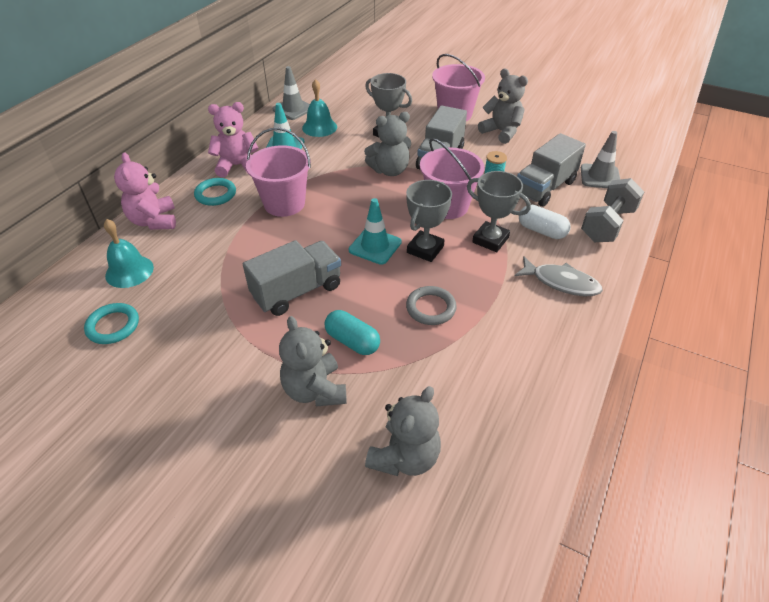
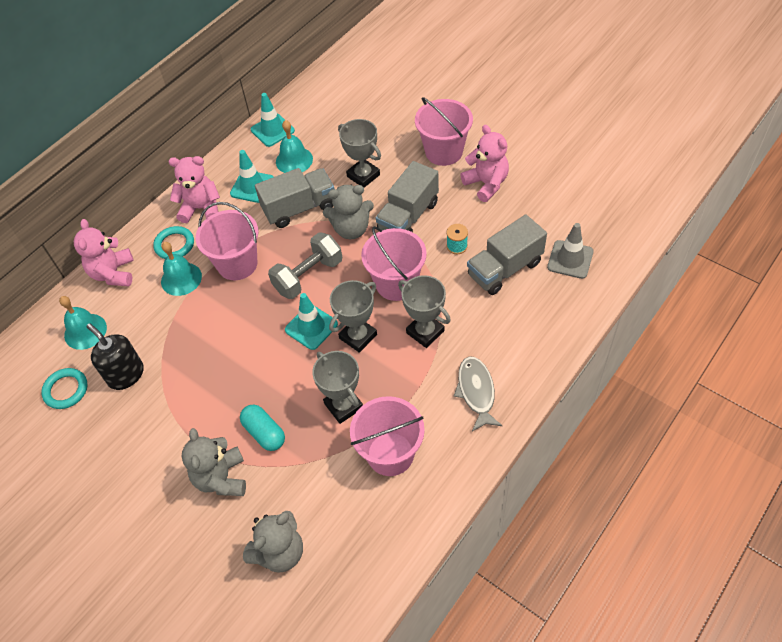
camera: 15 degrees right, 10 degrees up
(182, 305) = (126, 375): none -> black soap dispenser
(228, 219) = (181, 279): none -> turquoise bell
(293, 109) = (272, 130): grey traffic cone -> turquoise traffic cone
(297, 291) = (228, 372): grey truck -> grey truck (299, 208)
(430, 308) = (343, 406): grey ring -> grey trophy
(496, 345) = (390, 454): none -> pink bucket
(501, 132) = (486, 184): grey teddy bear -> pink teddy bear
(541, 231) = (480, 326): white capsule -> none
(561, 282) = (476, 392): grey fish -> grey fish turned 135 degrees counterclockwise
(607, 225) = (551, 326): grey dumbbell -> grey dumbbell (308, 276)

